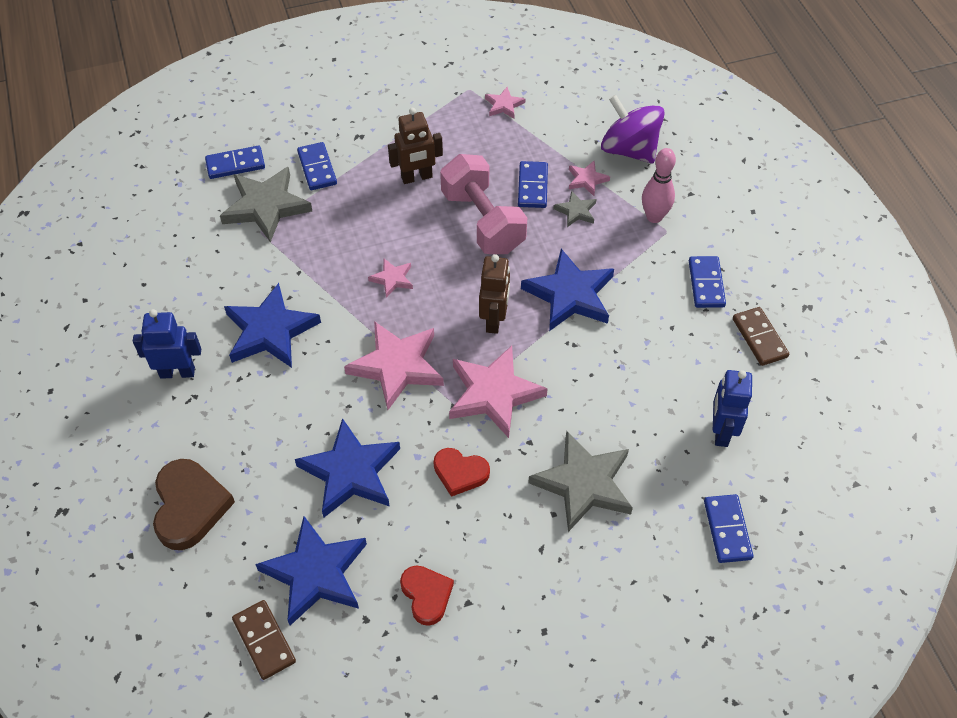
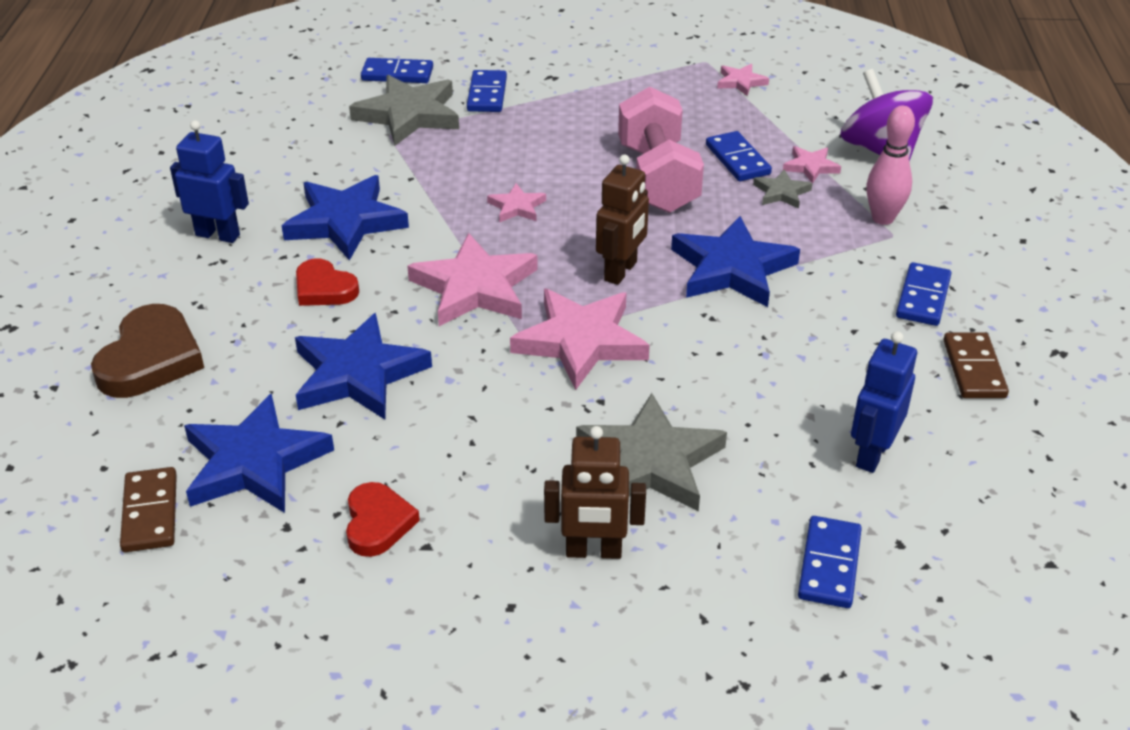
camera: 20 degrees right, 15 degrees down
(417, 177) = (599, 124): brown robot -> brown robot (593, 551)
(460, 473) = (493, 409): red heart -> red heart (324, 288)
(533, 186) = (738, 160): blue domino -> blue domino turned 45 degrees counterclockwise

